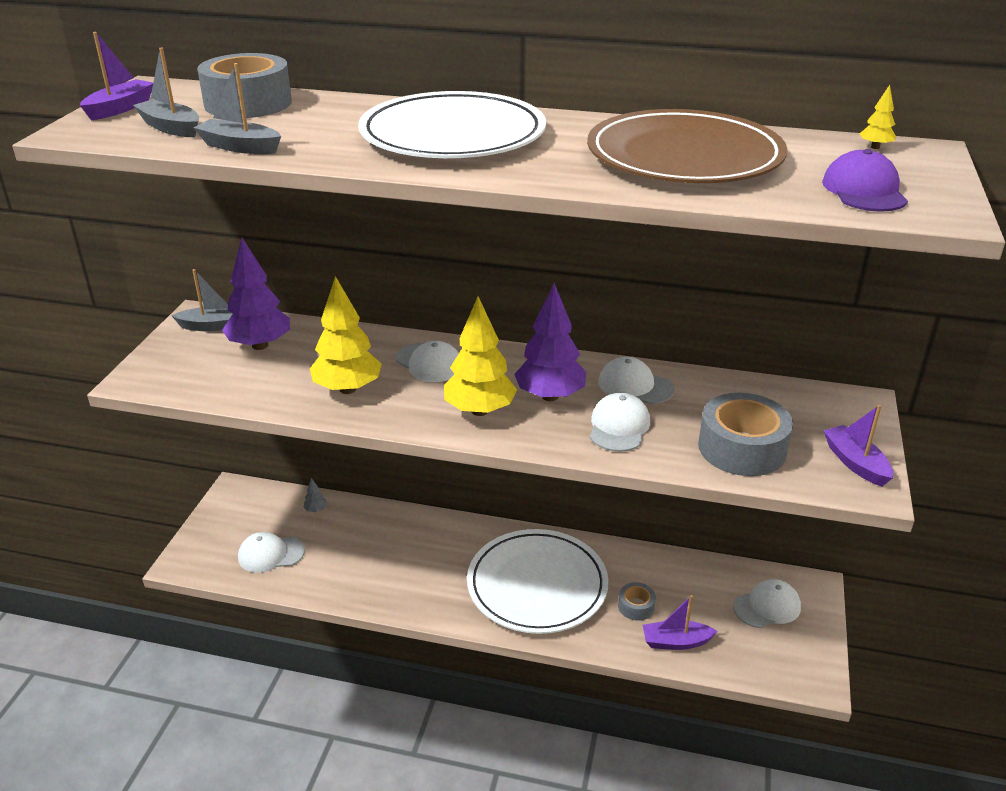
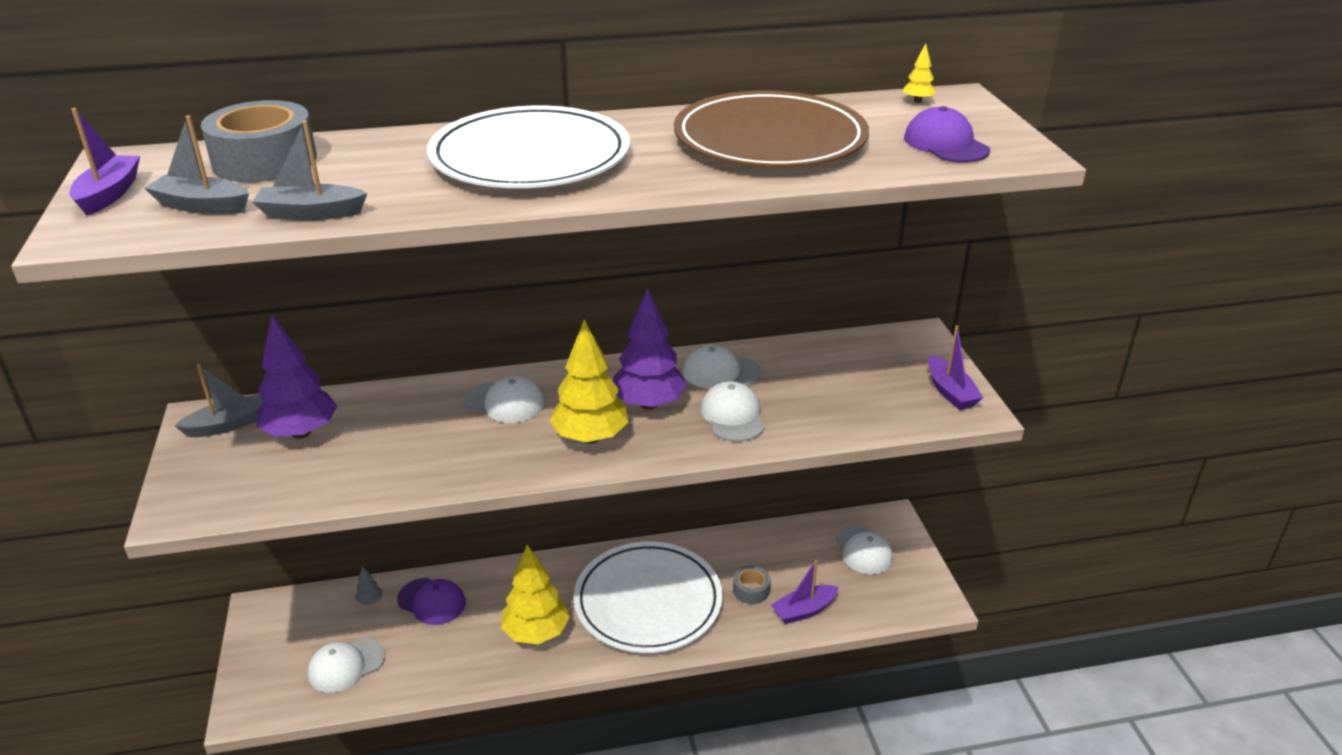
camera: 25 degrees left, 0 degrees up
(348, 389) = (436, 453): yellow tree -> yellow tree (536, 633)
(361, 526) = (431, 601): none -> purple cap
(742, 448) = (852, 405): grey tape -> none
(767, 606) = (863, 550): white cap -> white cap turned 120 degrees clockwise
(855, 463) = (950, 392): purple boat -> purple boat turned 150 degrees counterclockwise

